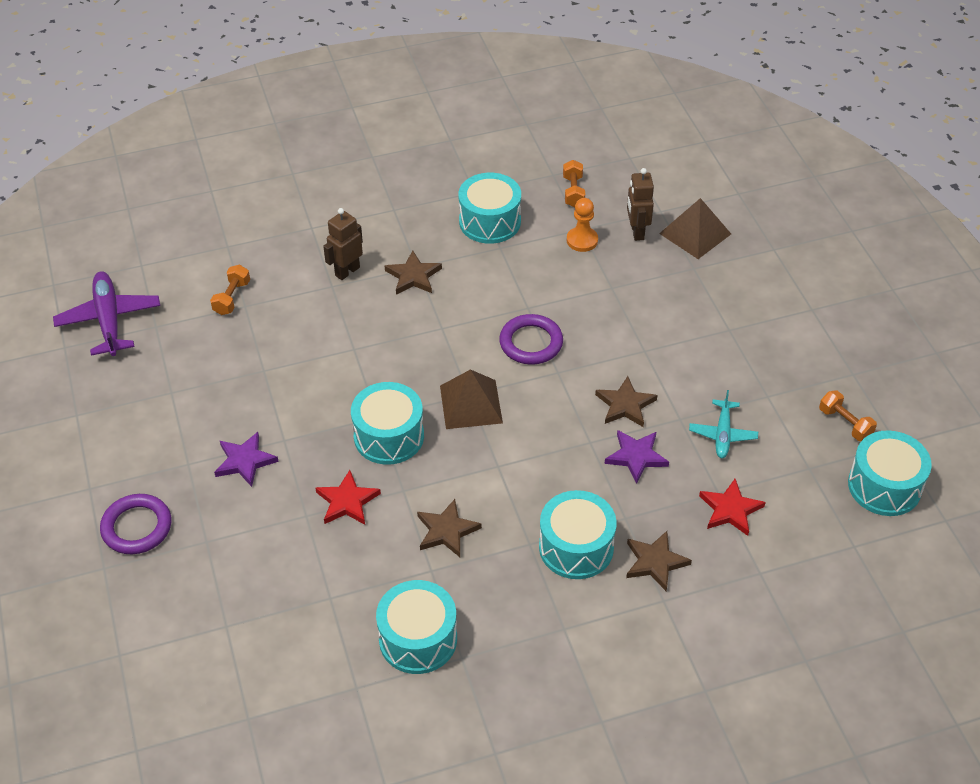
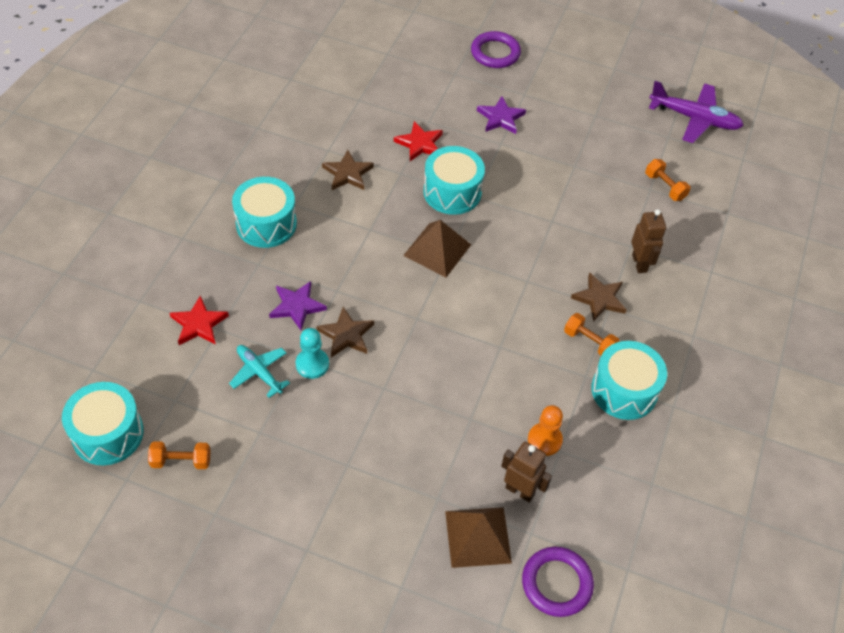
camera: 125 degrees right, 5 degrees up
(418, 639) = (290, 118): turquoise drum -> none
(531, 343) = (461, 322): purple ring -> purple ring (556, 583)
(573, 191) = (614, 482): orange dumbbell -> orange dumbbell (589, 342)
(655, 562) = (211, 254): brown star -> none
(676, 407) = (312, 364): none -> turquoise pawn

